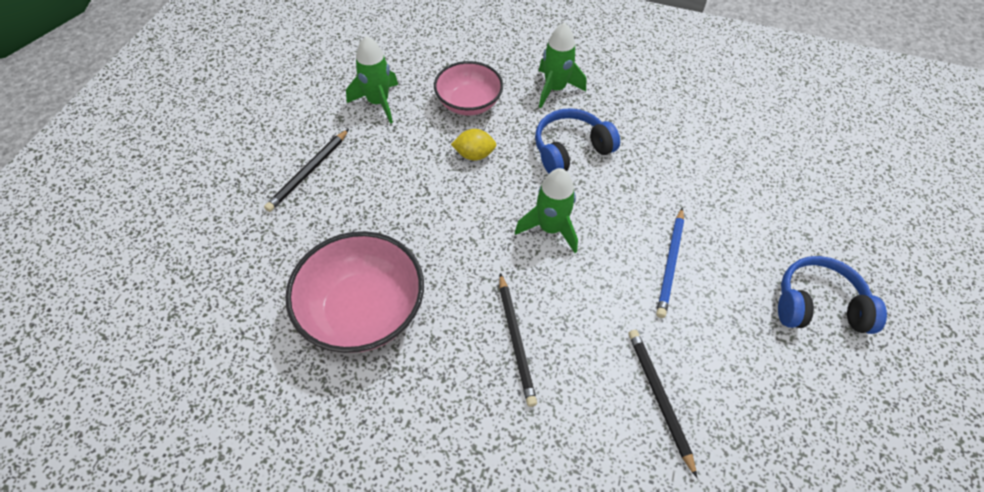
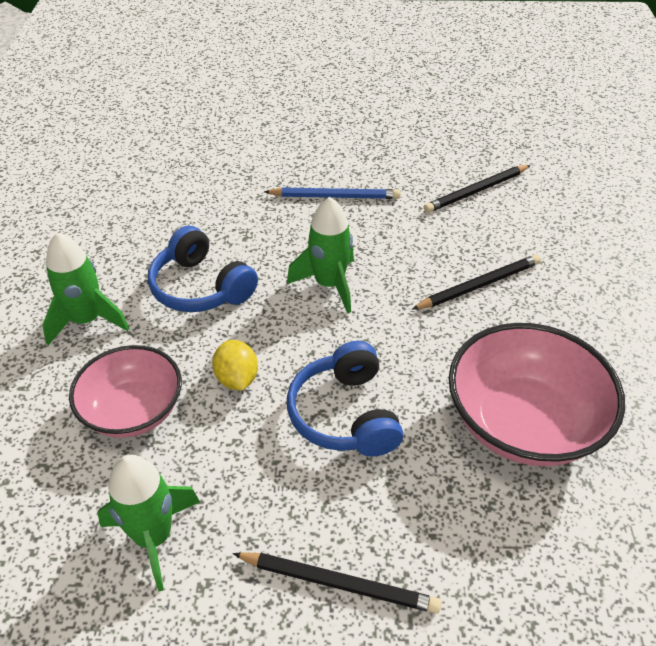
camera: 105 degrees left, 10 degrees down
(818, 305) = (338, 117): blue headphones -> blue headphones (345, 414)

